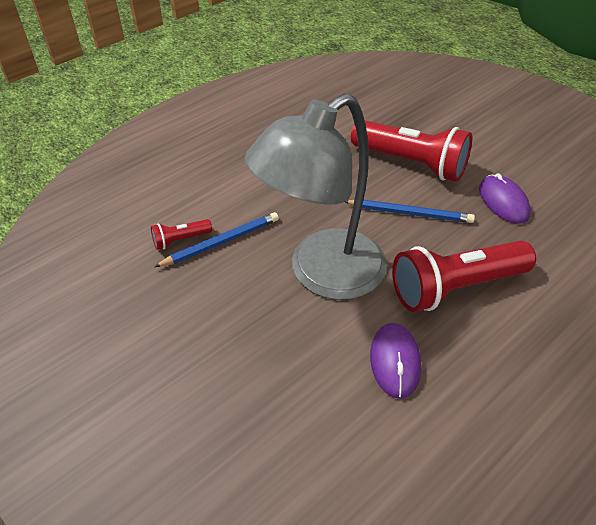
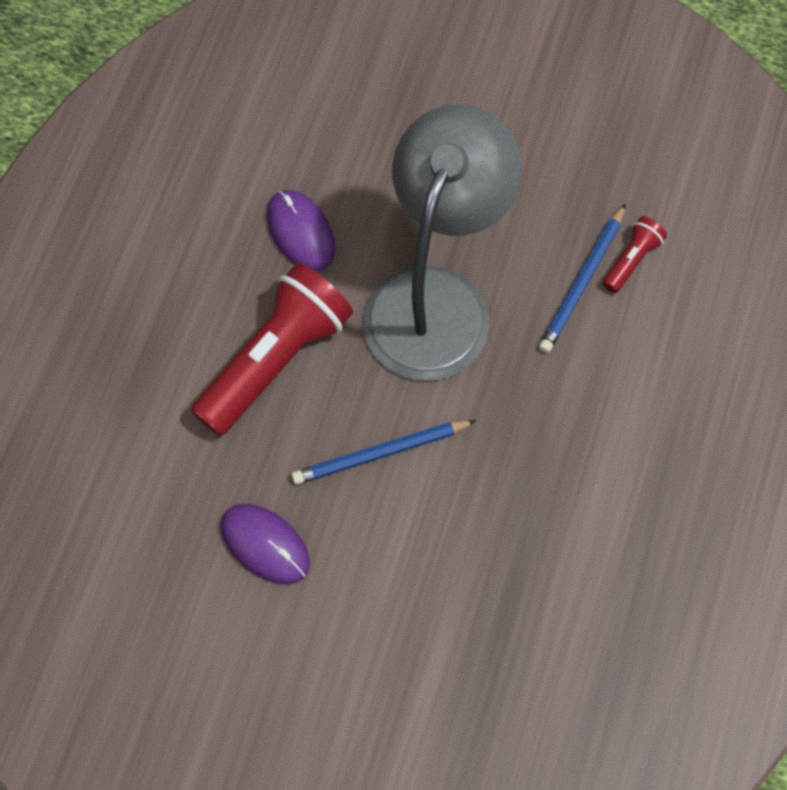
camera: 150 degrees right, 20 degrees up
(411, 163) = (425, 559): red flashlight -> none

